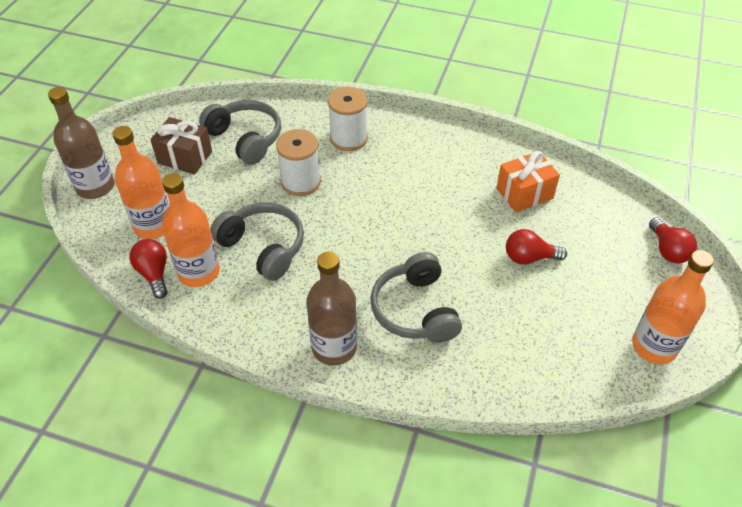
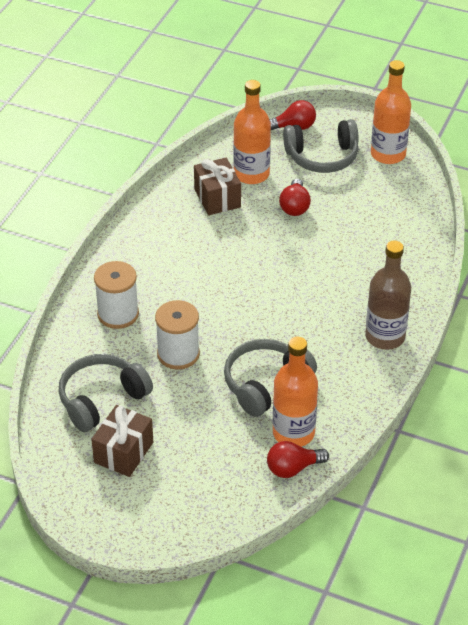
camera: 85 degrees left, 5 degrees down
(95, 187) = (159, 532): brown bottle -> none
(154, 225) = (226, 473): orange bottle -> orange bottle (251, 174)
(415, 310) = (347, 283): grey headphones -> grey headphones (322, 157)
(524, 193) = (217, 198): orange gift -> brown gift

